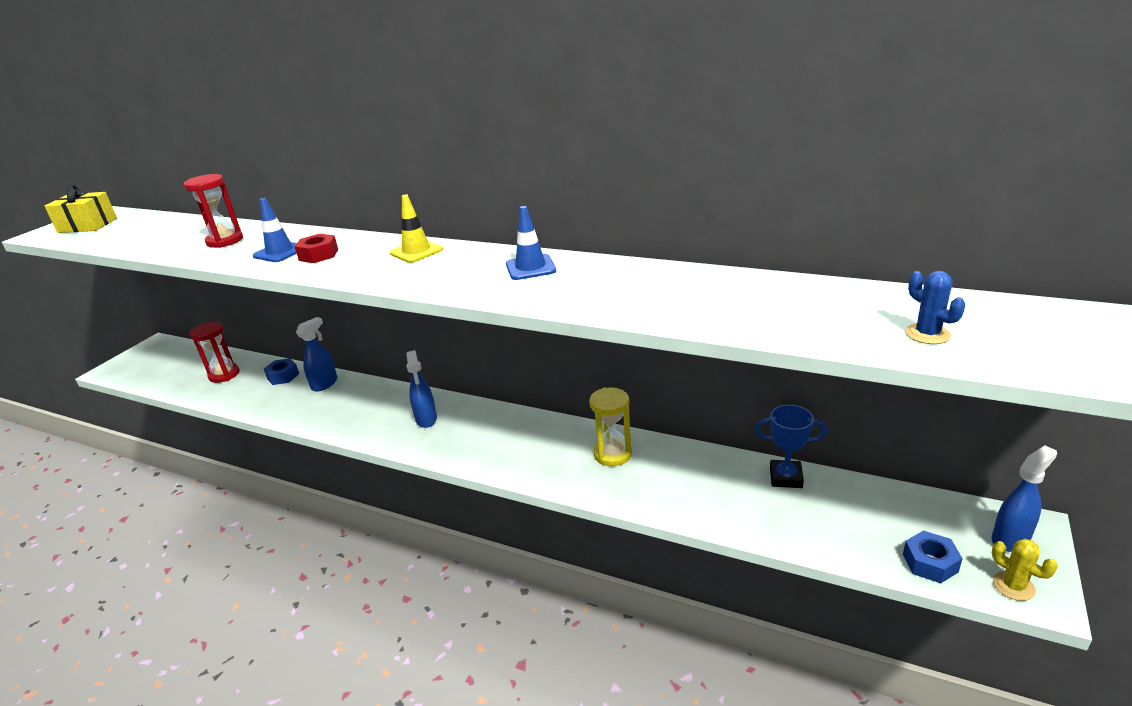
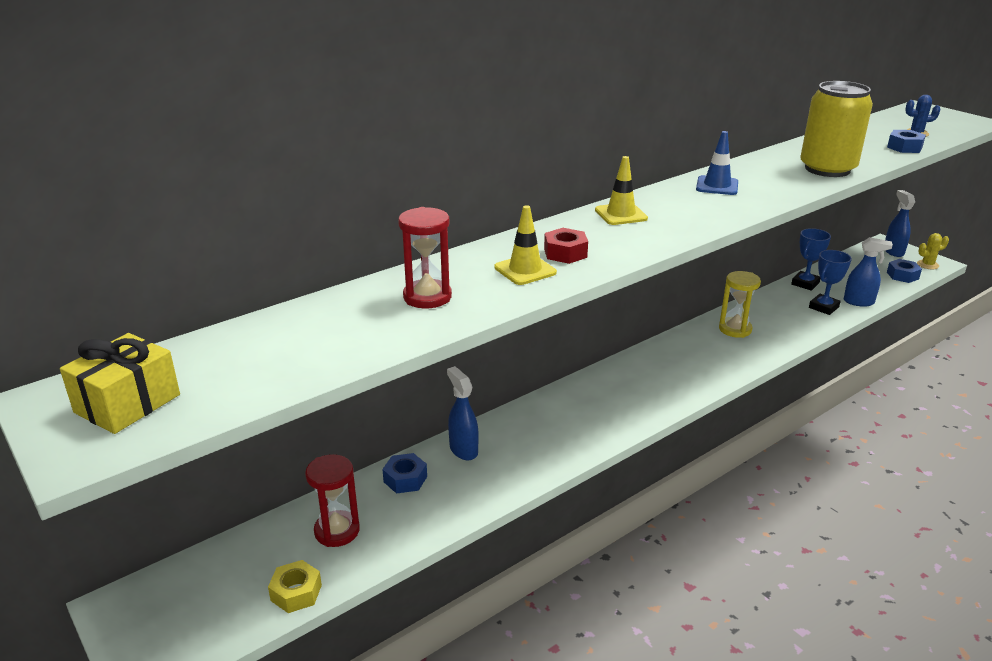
camera: 65 degrees left, 0 degrees up
(167, 384) = (296, 593): none -> yellow nut
(280, 252) = (525, 270): blue traffic cone -> yellow traffic cone
(426, 419) = (606, 399): blue spray bottle -> blue spray bottle (859, 302)
(658, 305) = (827, 169): none -> yellow can
(735, 506) = (823, 307): none -> blue trophy
(834, 336) = (904, 147): none -> blue nut

